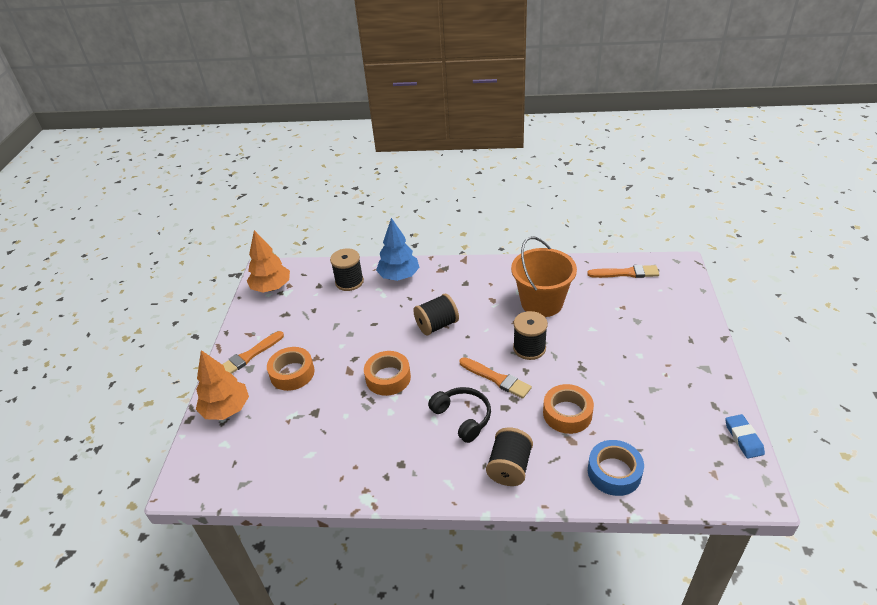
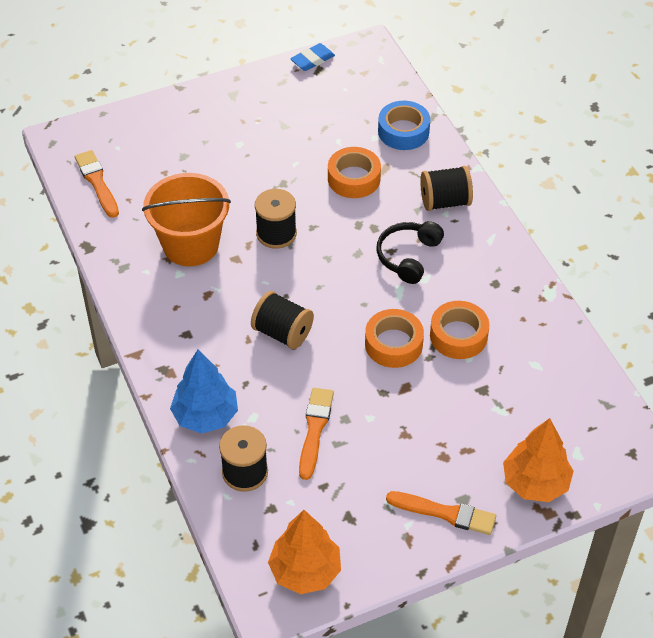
camera: 120 degrees left, 10 degrees up
(292, 373) = (443, 445): orange tape -> orange tape (458, 335)
(496, 379) = (339, 247): orange brush -> orange brush (315, 429)

